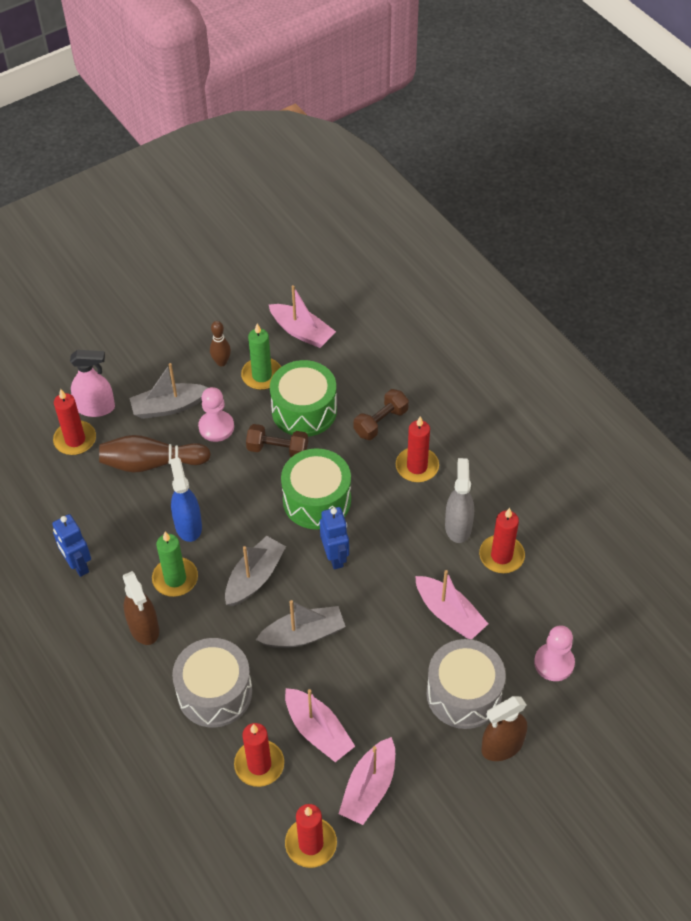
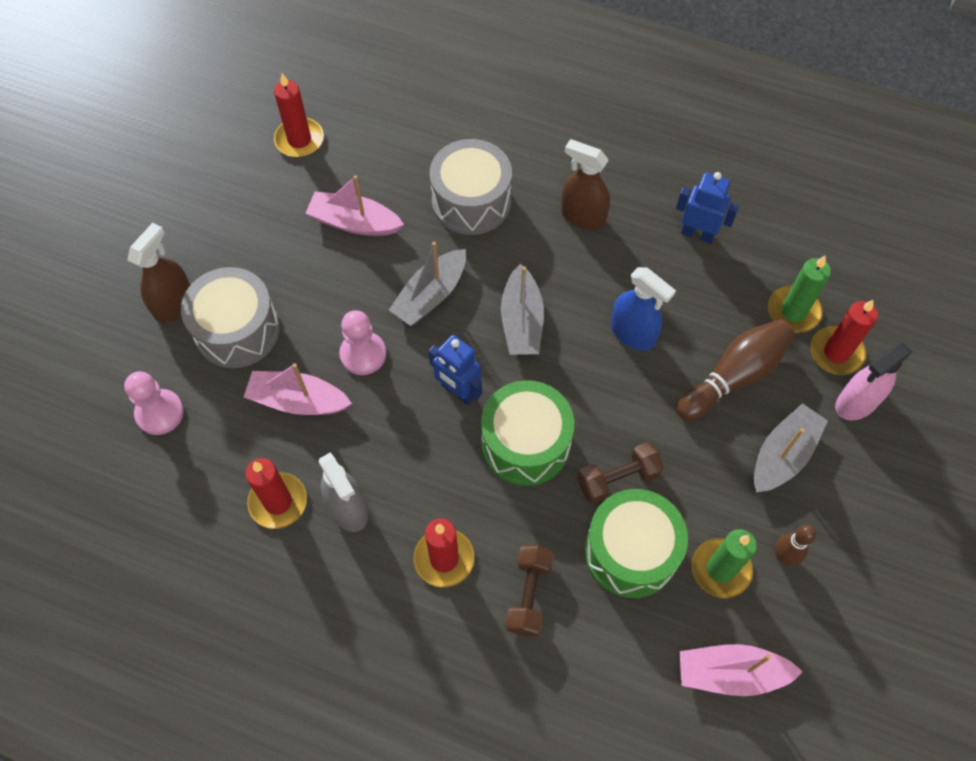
camera: 145 degrees right, 10 degrees up
(175, 579) = (596, 275): green candle -> green candle (793, 311)
(216, 427) = (708, 463): pink pawn -> pink pawn (363, 354)
(259, 764) = (386, 170): red candle -> none
(369, 788) = (277, 204): pink boat -> none

